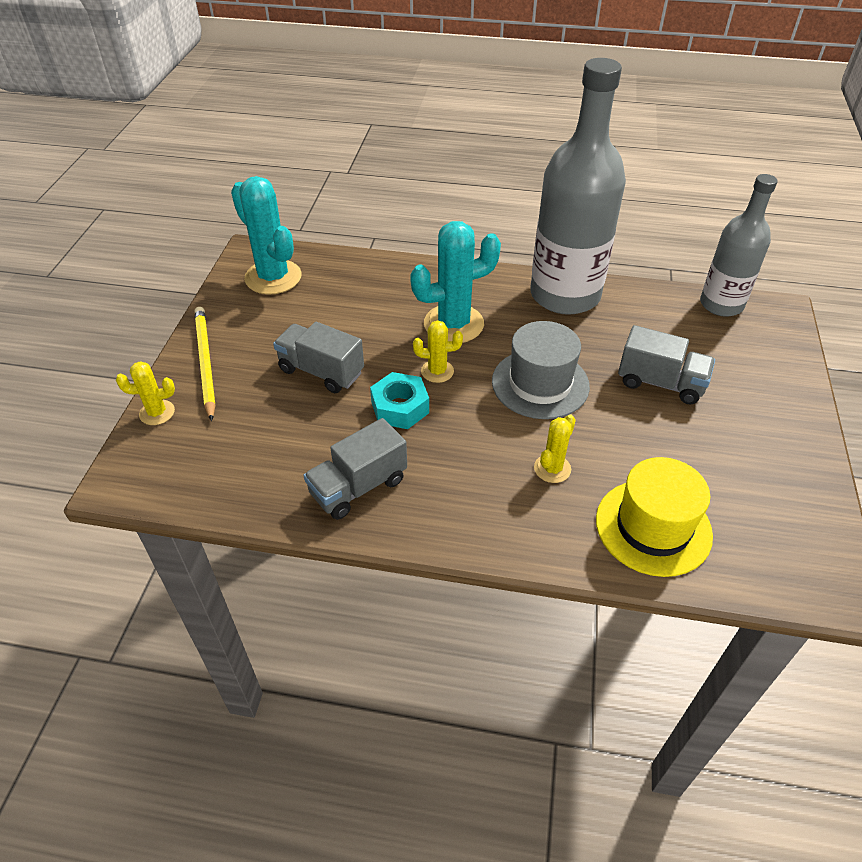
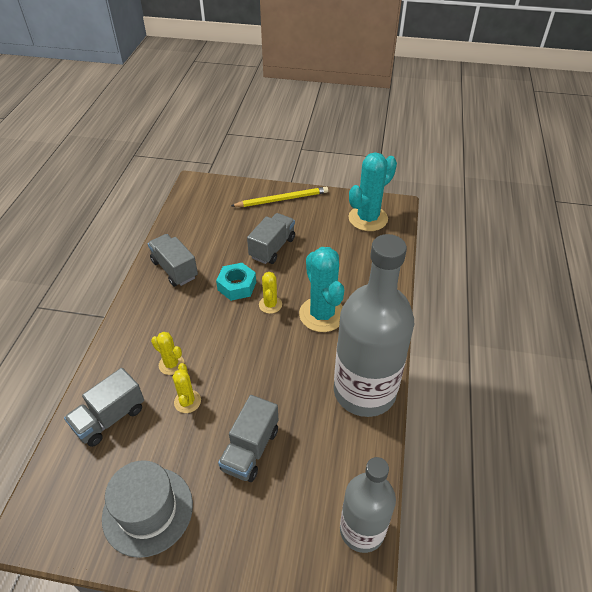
camera: 90 degrees right, 0 degrees up
(157, 413) = (242, 187): yellow cactus -> yellow cactus (187, 401)
(540, 384) = (254, 364): grey hat -> grey hat (148, 510)
(653, 527) = (110, 418): yellow hat -> grey truck

